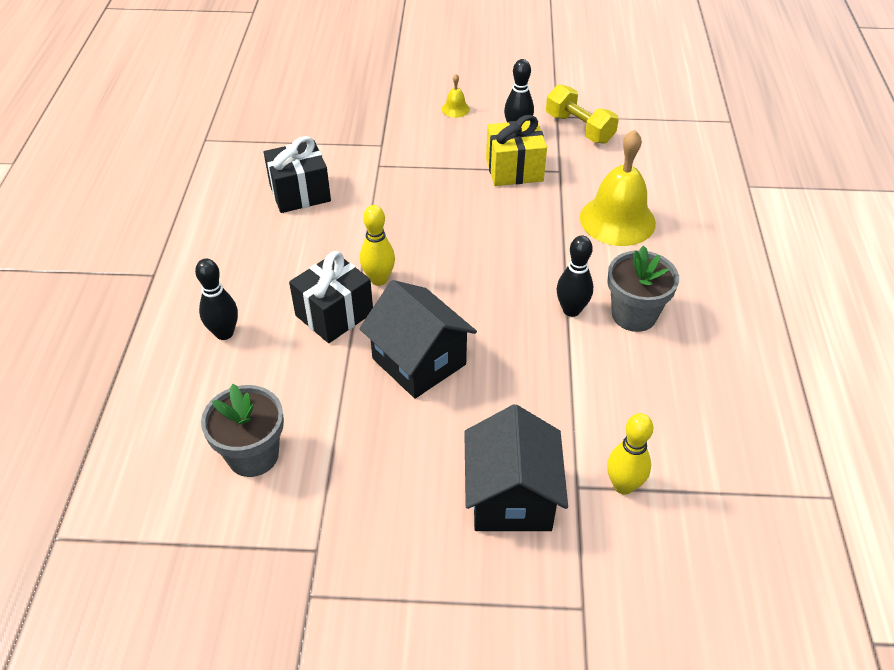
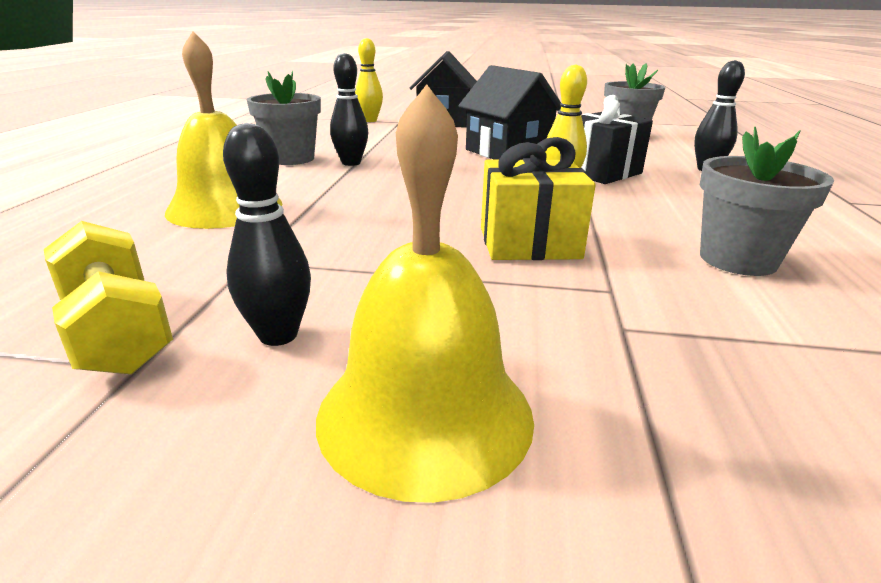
camera: 175 degrees left, 20 degrees down
(300, 193) = (737, 260): black gift -> grey flower pot
(455, 109) = (425, 414): yellow bell -> yellow bell, size x2.35
(514, 170) = (336, 267): yellow gift -> yellow gift (529, 243)

